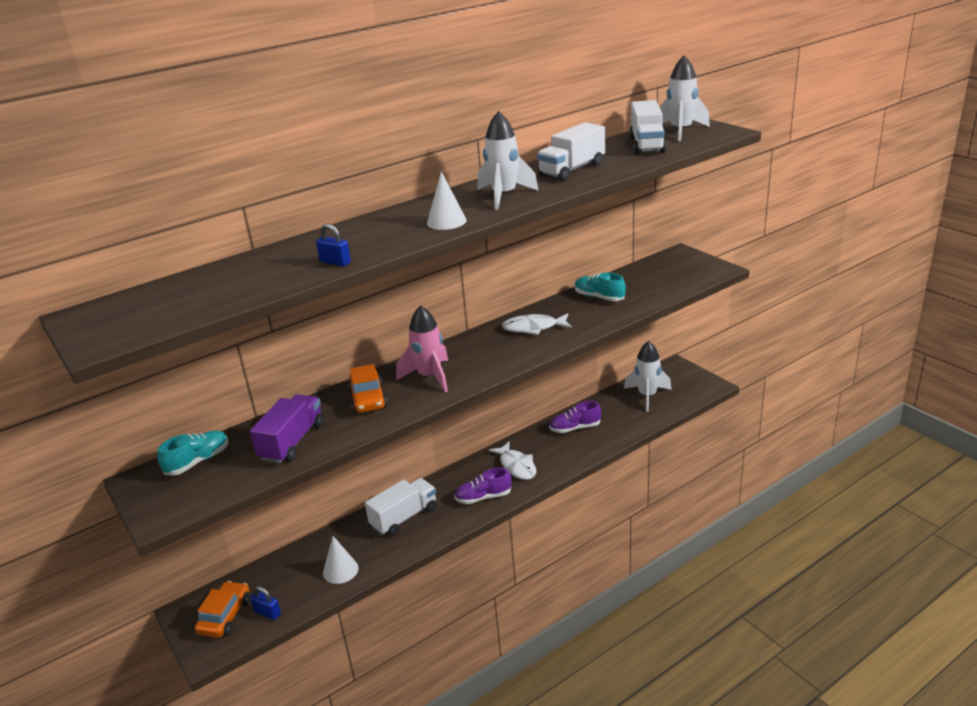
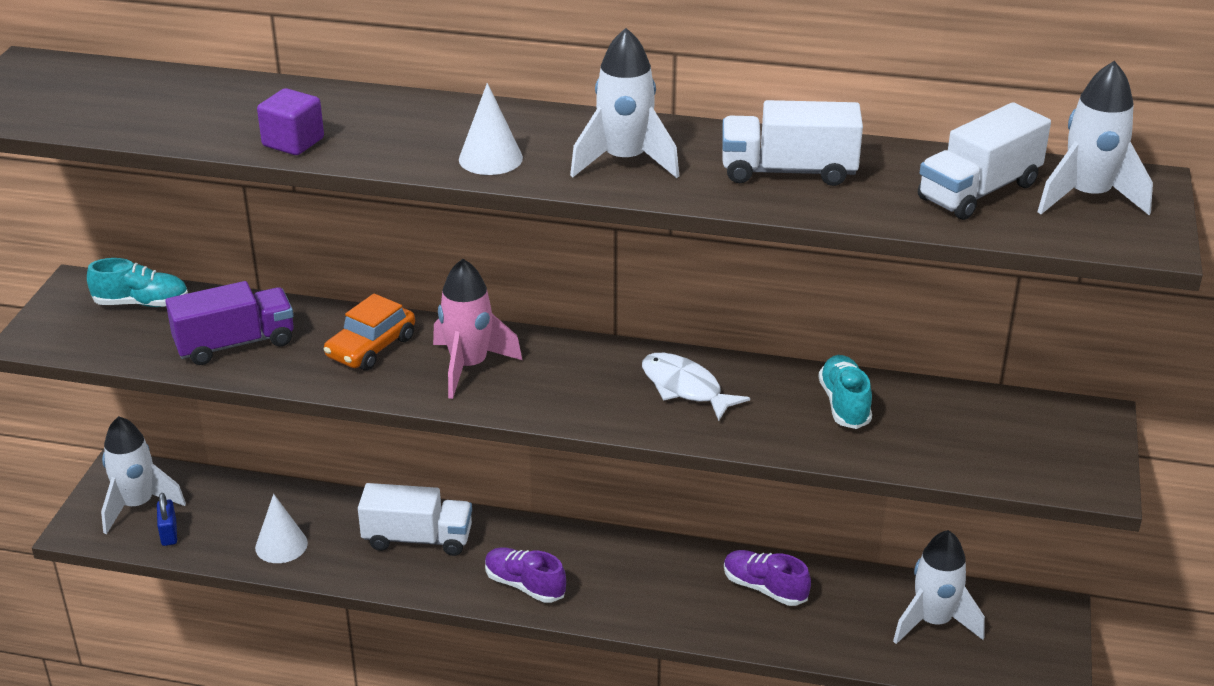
camera: 45 degrees right, 5 degrees up
(225, 616) = (137, 505): orange car -> white rocket
(335, 262) = (293, 142): blue padlock -> purple cube
(516, 466) = (619, 579): white fish -> none

